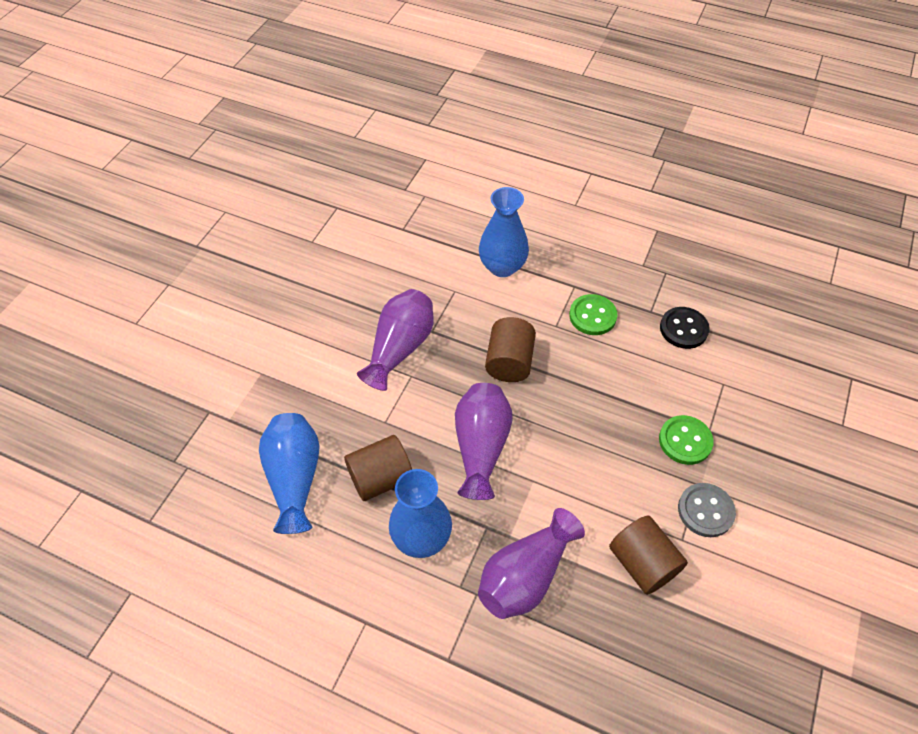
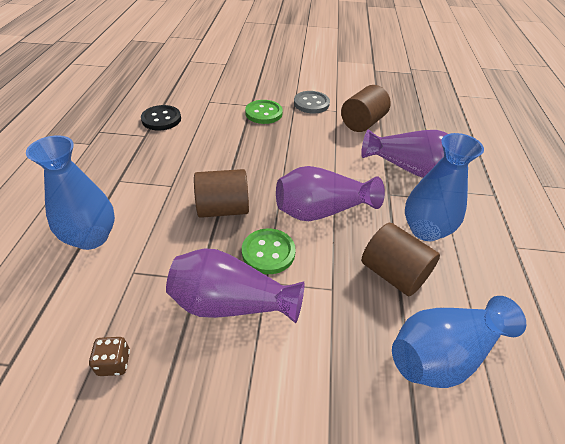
camera: 110 degrees left, 10 degrees down
(381, 277) = (114, 363): none -> brown dice
(592, 316) = (155, 165): green button -> green button (268, 252)

